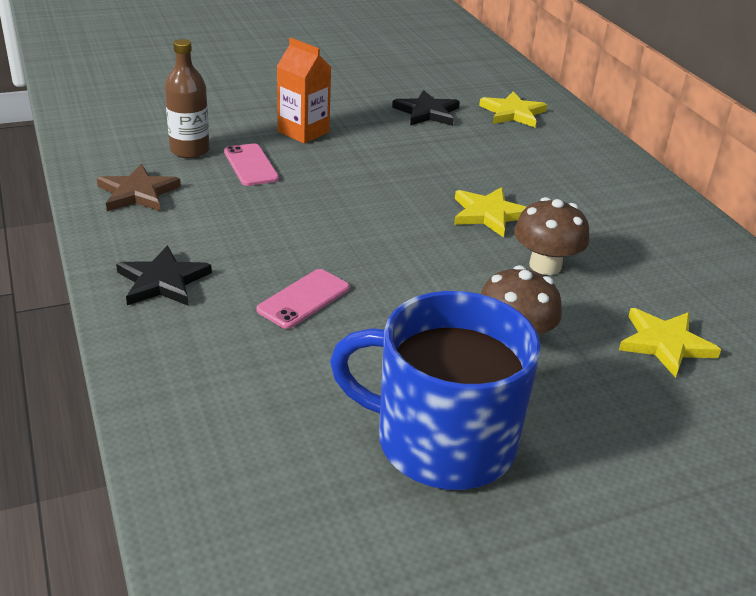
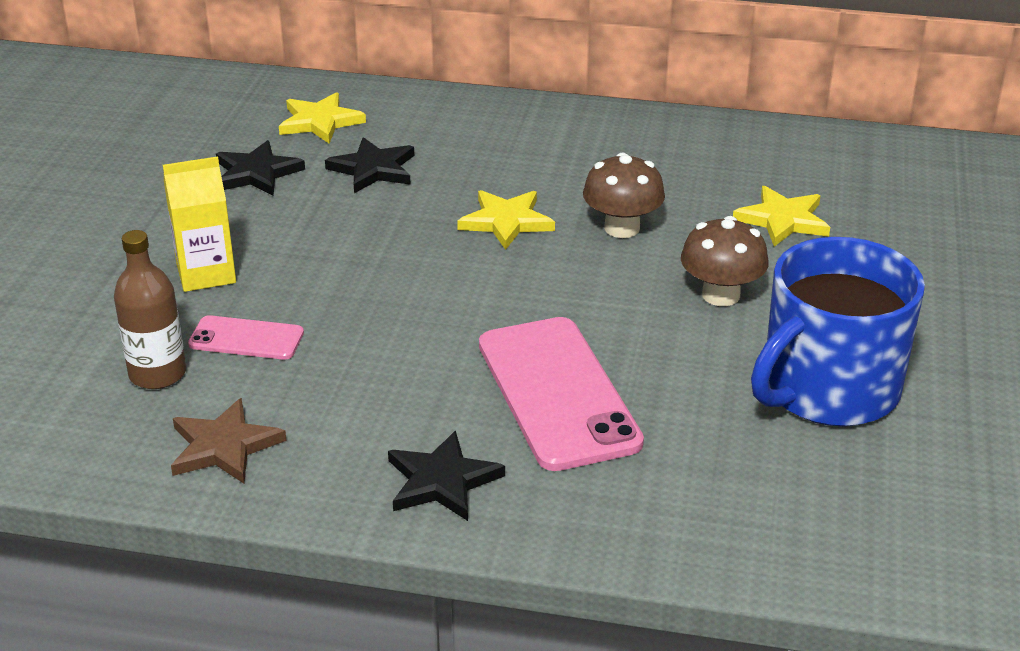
camera: 55 degrees left, 0 degrees up
(303, 132) = (206, 273): orange carton -> yellow carton
(303, 299) = (557, 393): pink phone -> pink phone, size x1.95
(484, 147) = (373, 169): none -> black star

